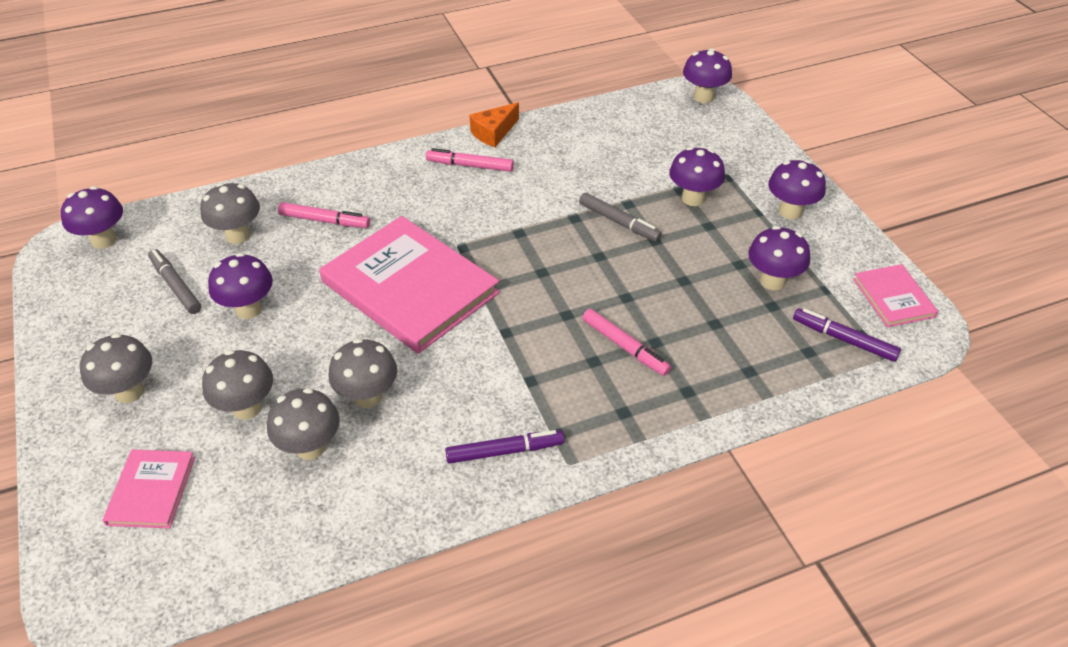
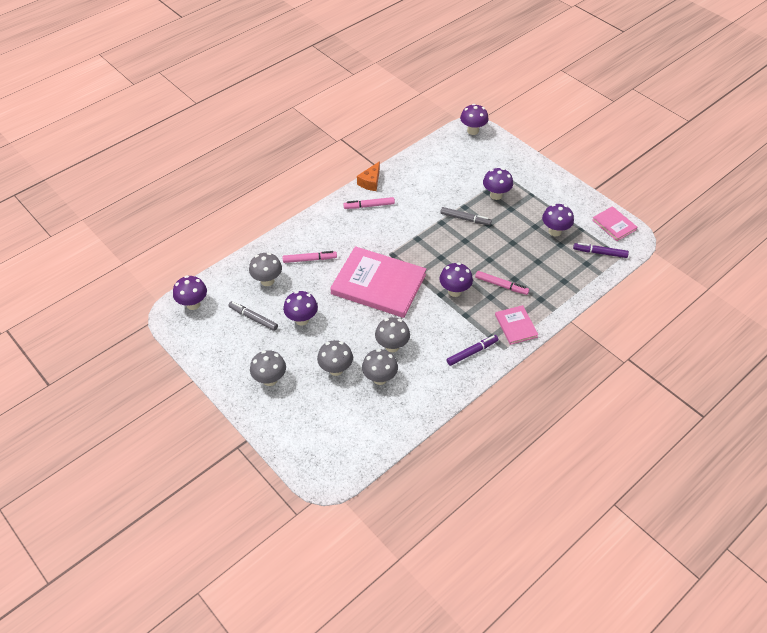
camera: 20 degrees left, 5 degrees up
(151, 490) = (316, 421): pink book -> pink book (516, 326)
(790, 211) = (547, 190): purple mushroom -> purple mushroom (454, 291)

